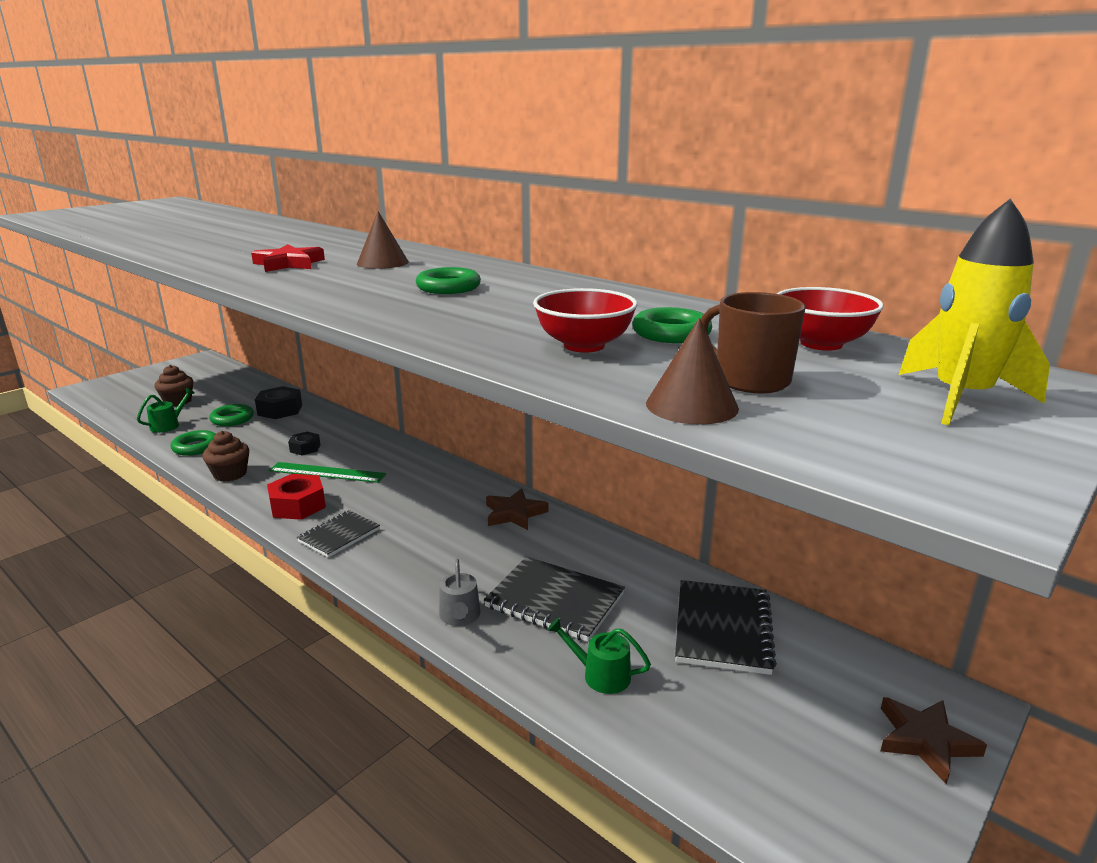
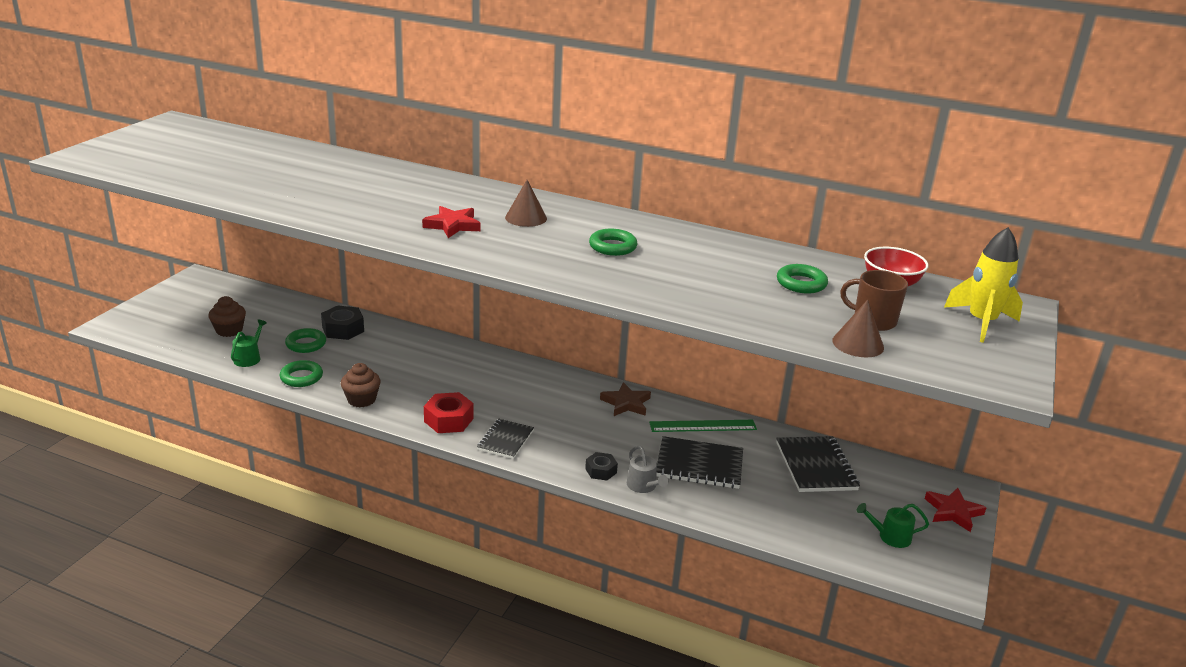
camera: 20 degrees left, 5 degrees up
(305, 448) = (405, 366): black nut -> black nut (601, 471)
(327, 472) = (446, 387): green ruler -> green ruler (703, 426)
(584, 345) = (761, 301): red bowl -> none
(600, 675) = (758, 507): green watering can -> green watering can (890, 536)
(925, 741) = (953, 512): brown star -> red star

